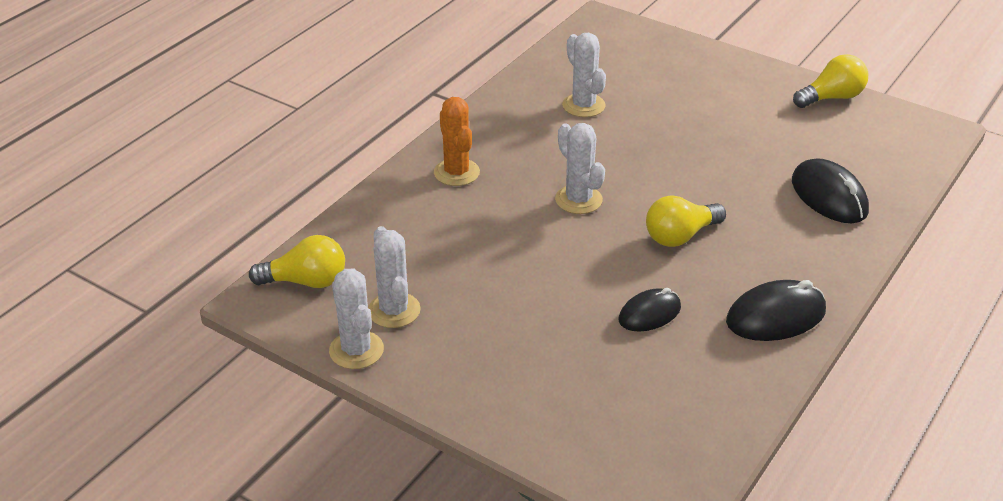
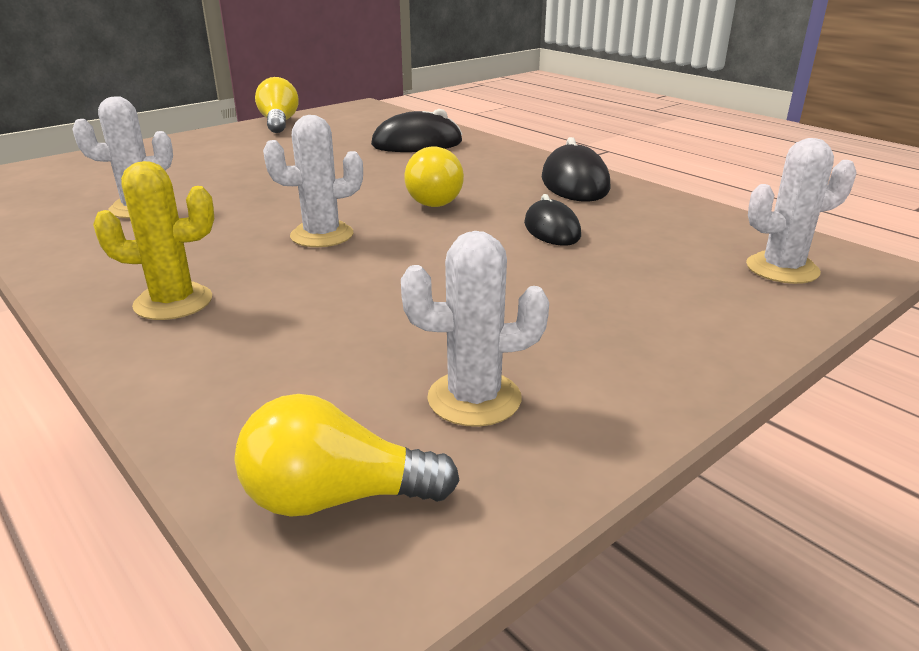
camera: 75 degrees left, 10 degrees down
(306, 281) = (336, 498): yellow light bulb -> yellow light bulb turned 105 degrees counterclockwise
(356, 350) = (566, 452): white cactus -> white cactus (782, 269)
(456, 172) = (173, 302): orange cactus -> yellow cactus

